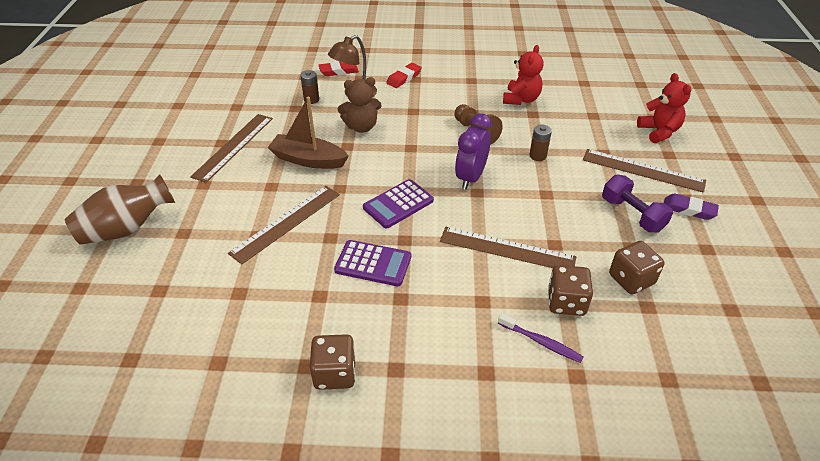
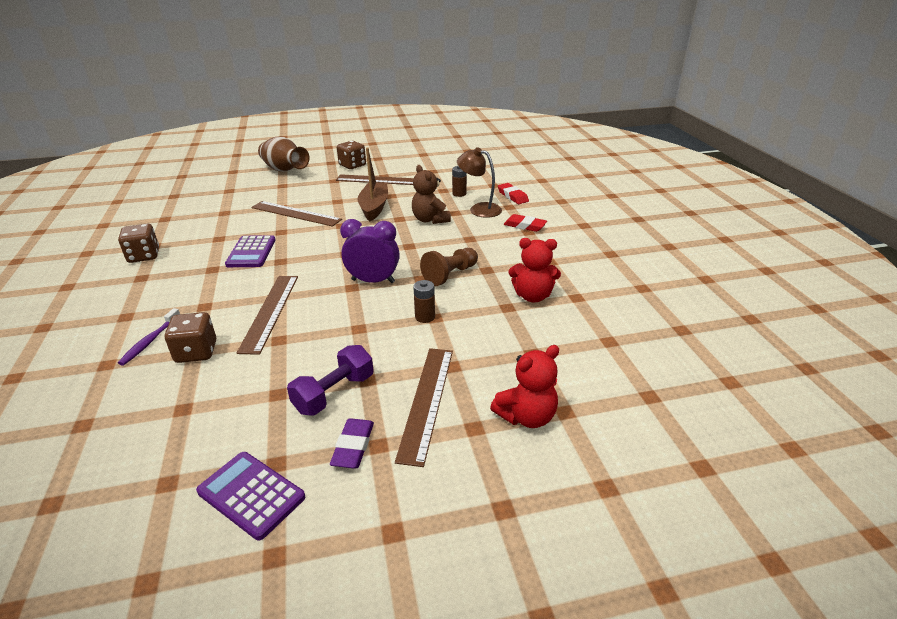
camera: 75 degrees right, 10 degrees down
(398, 204) = (325, 252): purple calculator -> purple calculator (251, 495)
(631, 279) = (224, 395): brown dice -> brown dice (352, 165)

